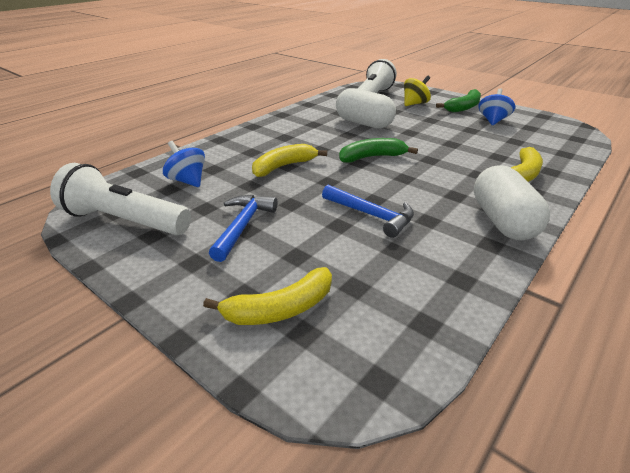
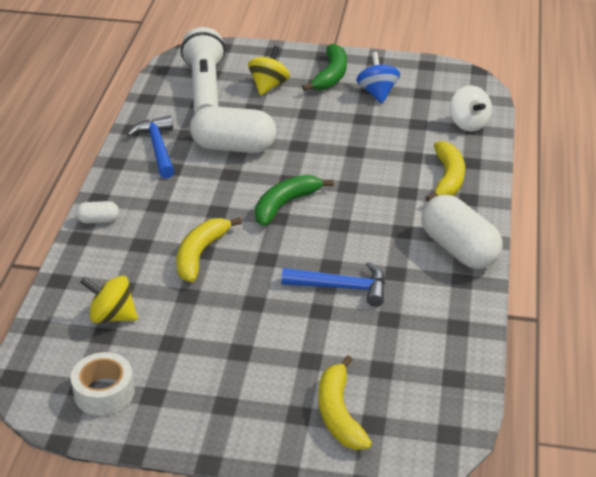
camera: 30 degrees left, 5 degrees up
(124, 221) = (104, 392): white flashlight -> white tape
(187, 181) = (112, 316): blue spinning top -> yellow spinning top
(240, 135) = (98, 220): none -> white capsule
(243, 226) = (232, 349): blue hammer -> blue hammer (158, 148)
(280, 309) = (339, 413): yellow banana -> yellow banana turned 135 degrees clockwise
(561, 150) = (468, 124): none -> white spinning top

